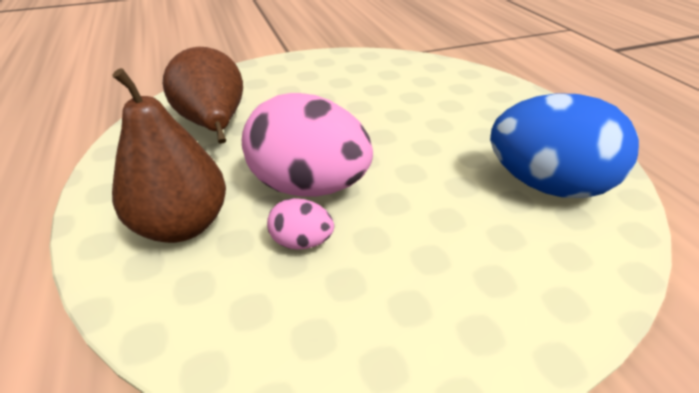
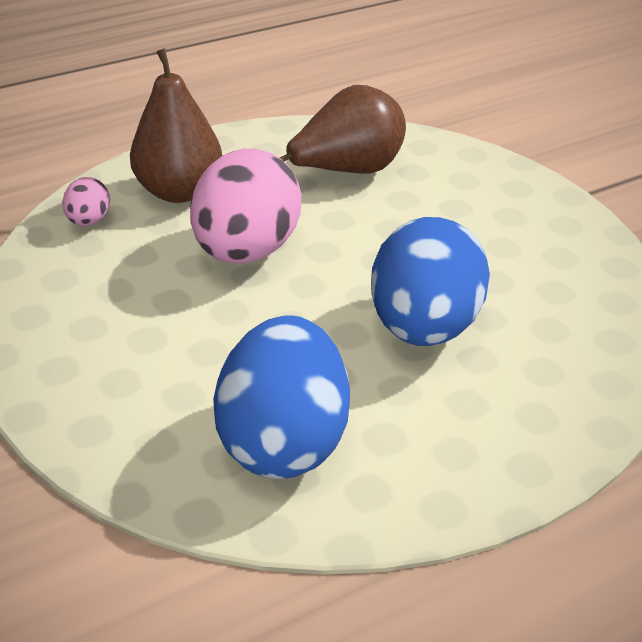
camera: 80 degrees right, 0 degrees up
(301, 242) = (163, 258): pink egg -> pink egg (89, 221)
(421, 118) = (424, 327): none -> blue egg

